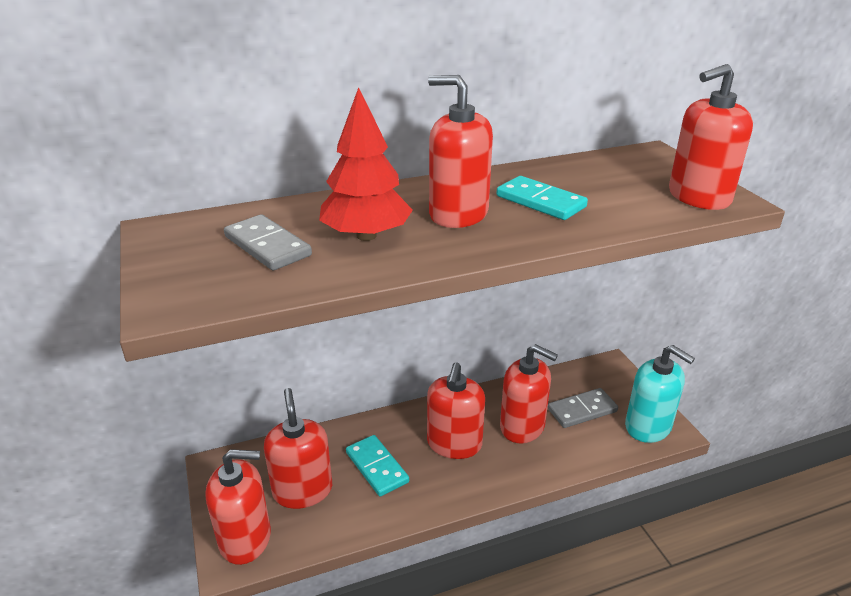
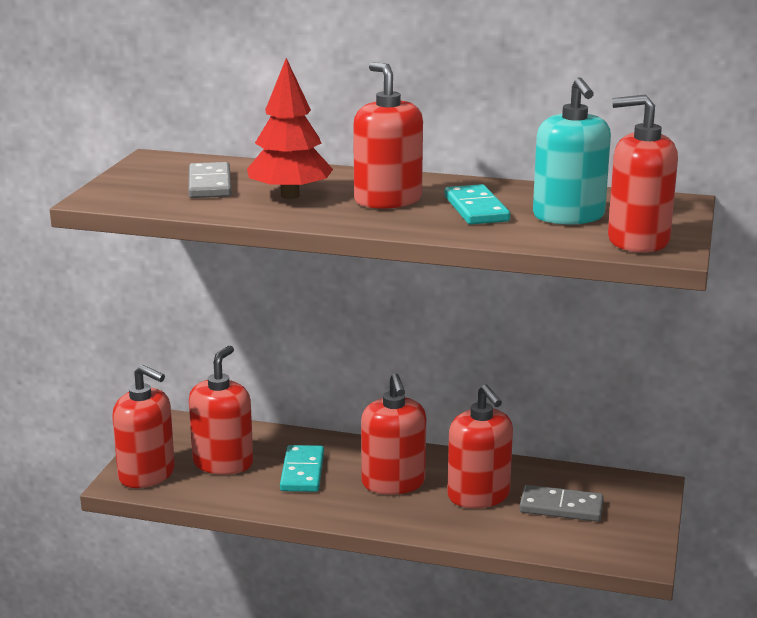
camera: 35 degrees right, 10 degrees down
(454, 444) = (393, 483): red soap dispenser -> red soap dispenser turned 60 degrees counterclockwise
(648, 426) = (617, 545): turquoise soap dispenser -> turquoise soap dispenser (568, 216)

